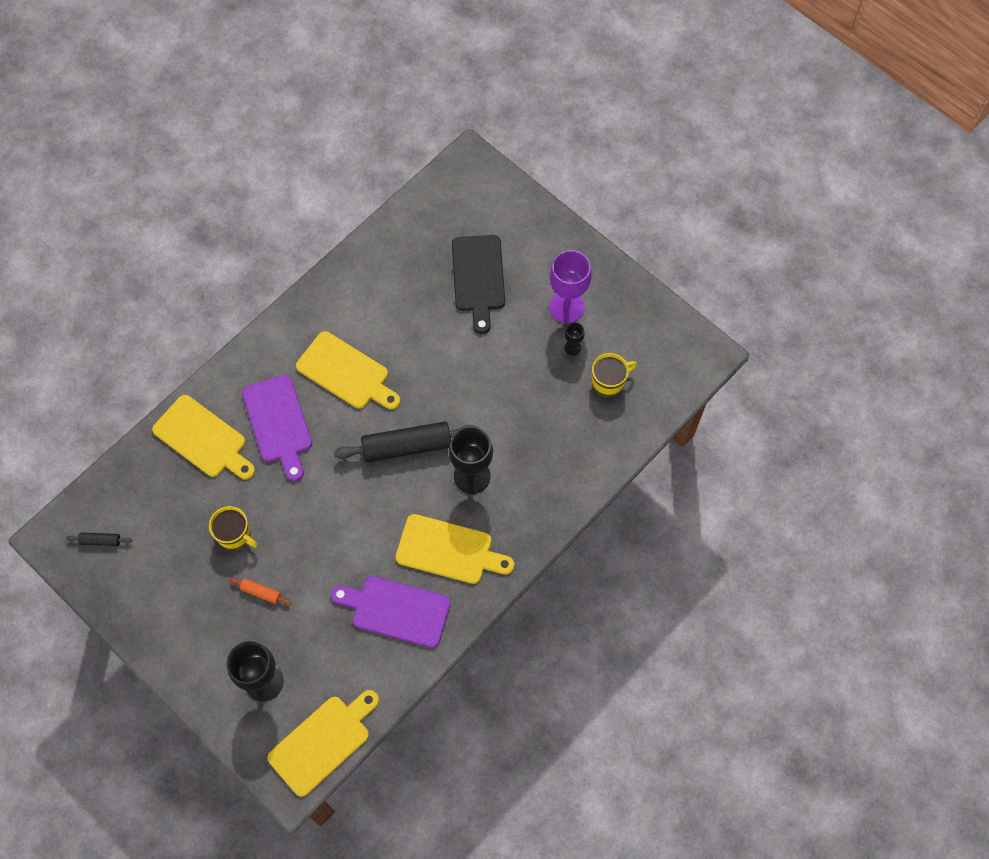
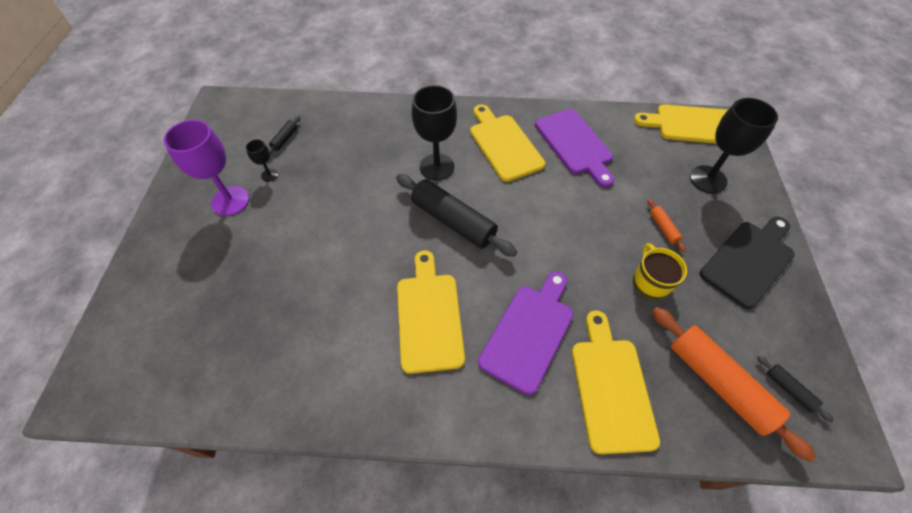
camera: 130 degrees left, 10 degrees down
(144, 503) = (718, 383): none -> orange rolling pin
(478, 278) = (241, 282): black cutting board -> black cutting board (749, 260)
(609, 382) = (285, 139): yellow mug -> black rolling pin

